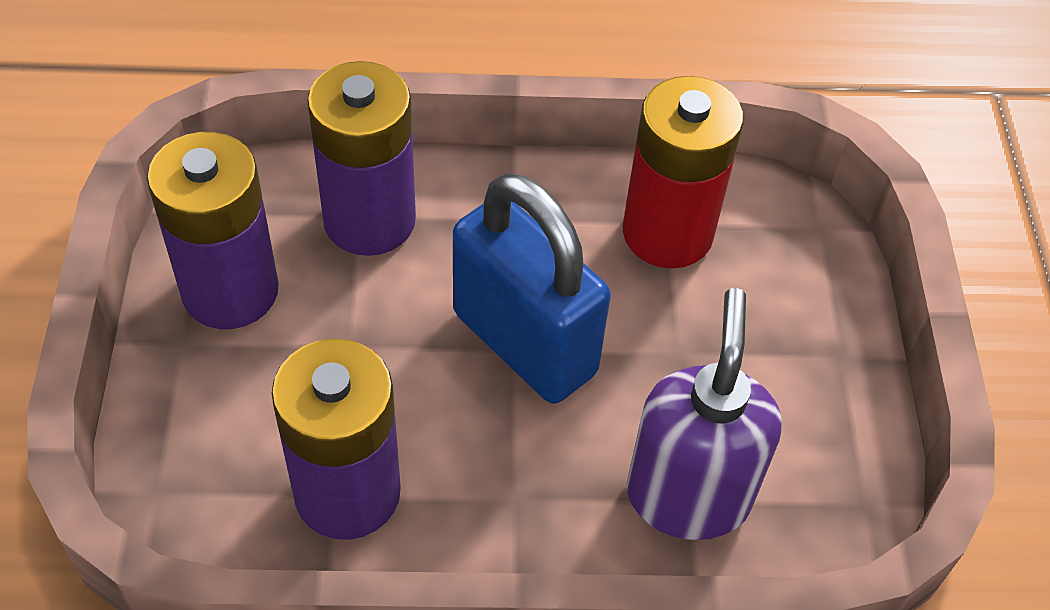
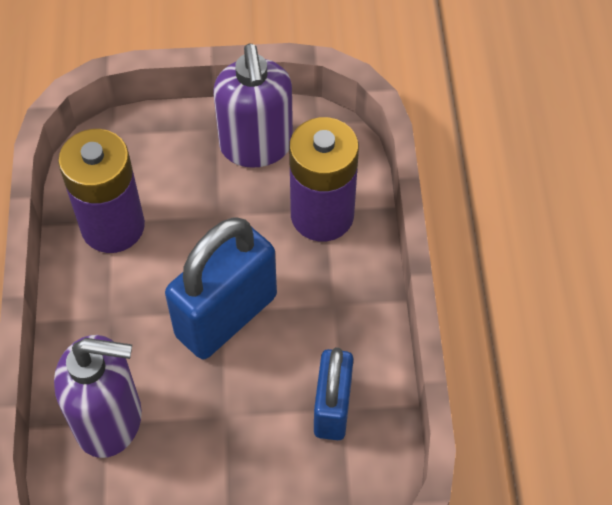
camera: 90 degrees right, 5 degrees up
(230, 291) = (256, 146): purple battery -> purple soap dispenser
(667, 233) = (332, 408): red battery -> blue padlock

